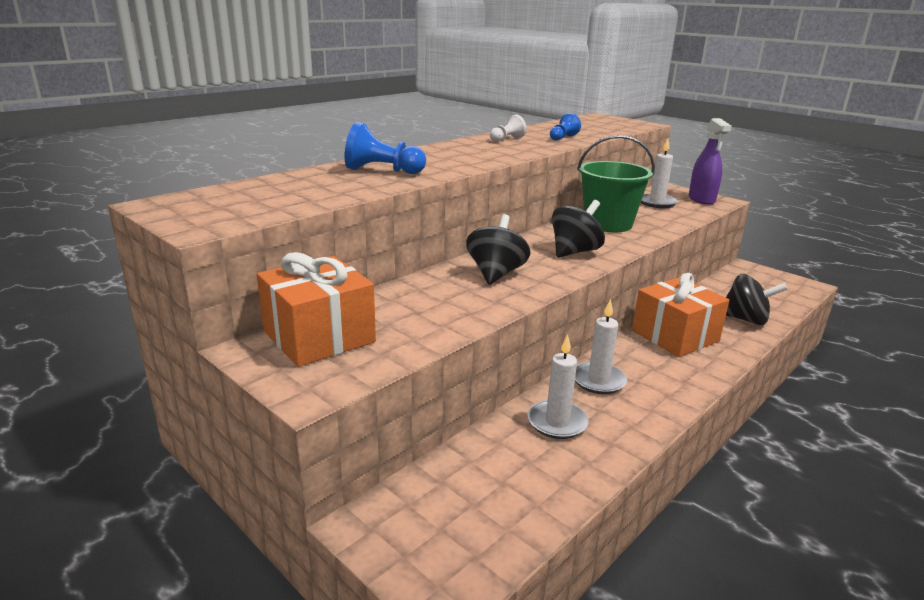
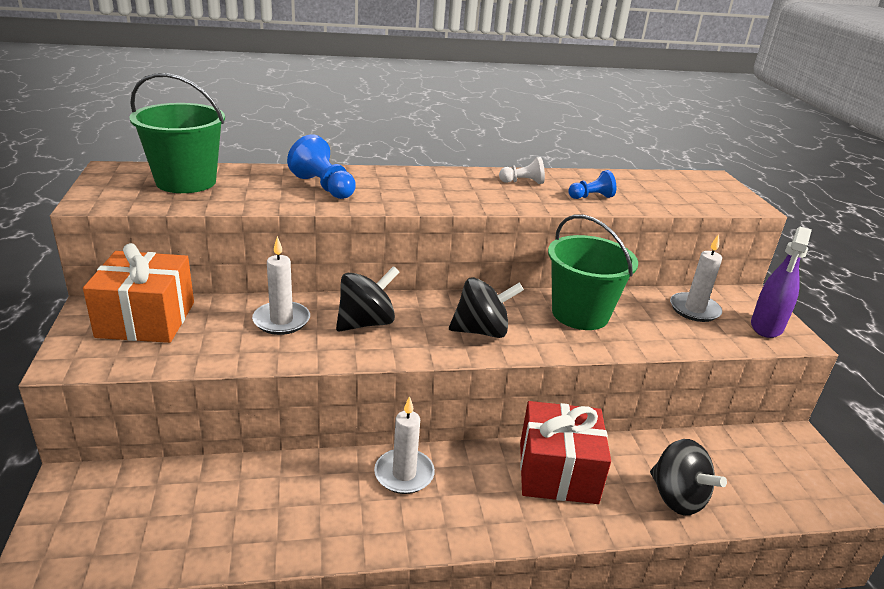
camera: 35 degrees right, 5 degrees up
(256, 194) = (186, 182): none -> green bucket
(557, 422) = (308, 490): white candle -> white candle (281, 320)
(675, 336) = (557, 472): orange gift -> red gift

